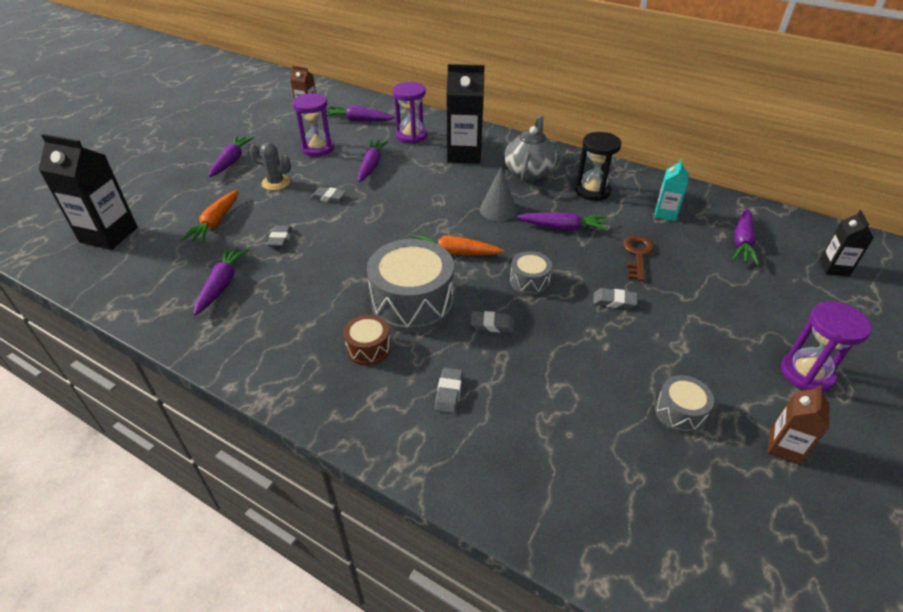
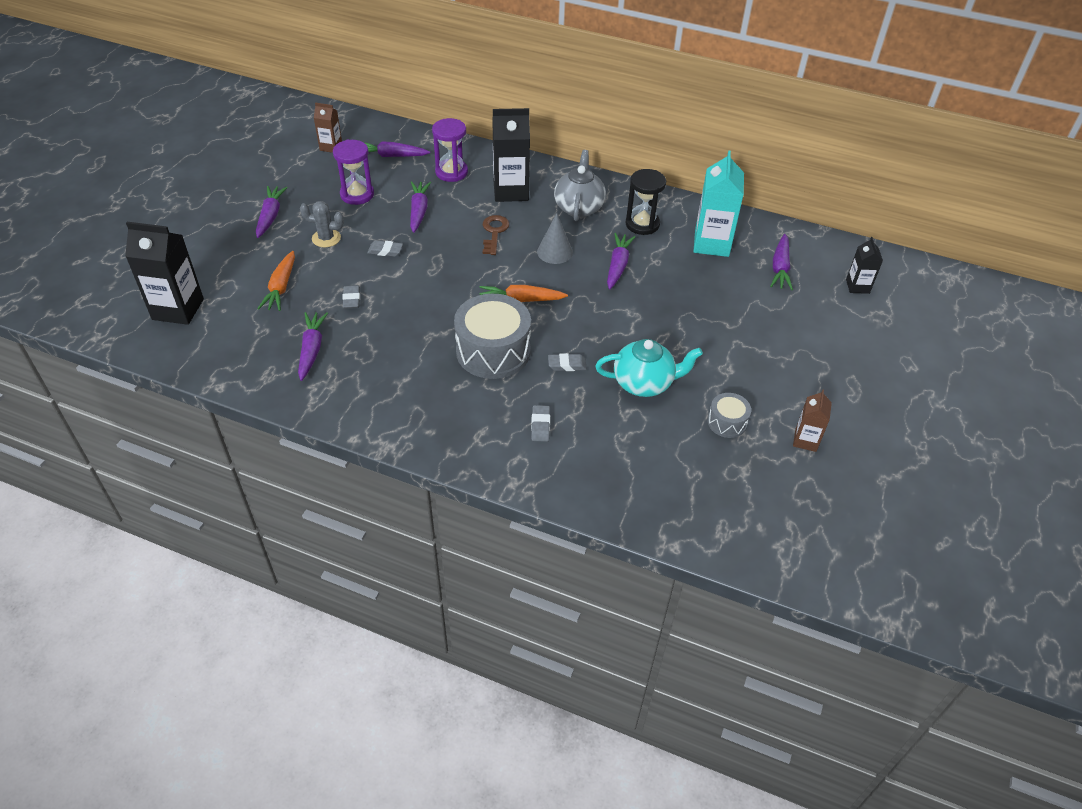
camera: 10 degrees left, 5 degrees up
(368, 348) = (464, 395): brown drum -> none
(529, 281) = (594, 322): grey drum -> none
(562, 228) = (618, 266): purple carrot -> purple carrot turned 75 degrees counterclockwise
(579, 354) = (644, 383): none -> turquoise teapot
(614, 301) = (670, 334): grey eraser -> none
(637, 255) = (688, 288): brown key -> brown key (494, 232)
(665, 213) = (711, 243): turquoise carton -> turquoise carton, size x1.83
(806, 373) = (826, 382): purple hourglass -> none

